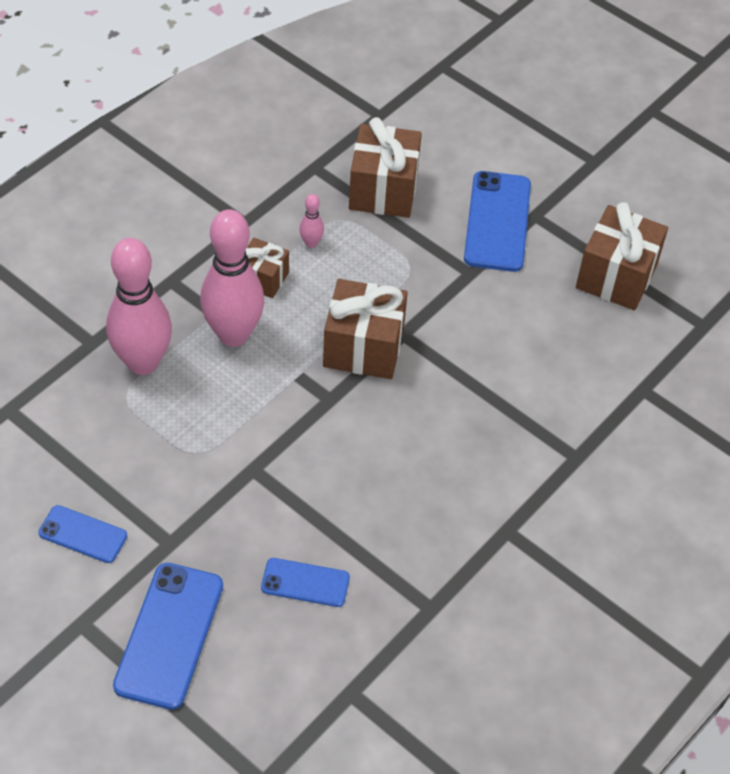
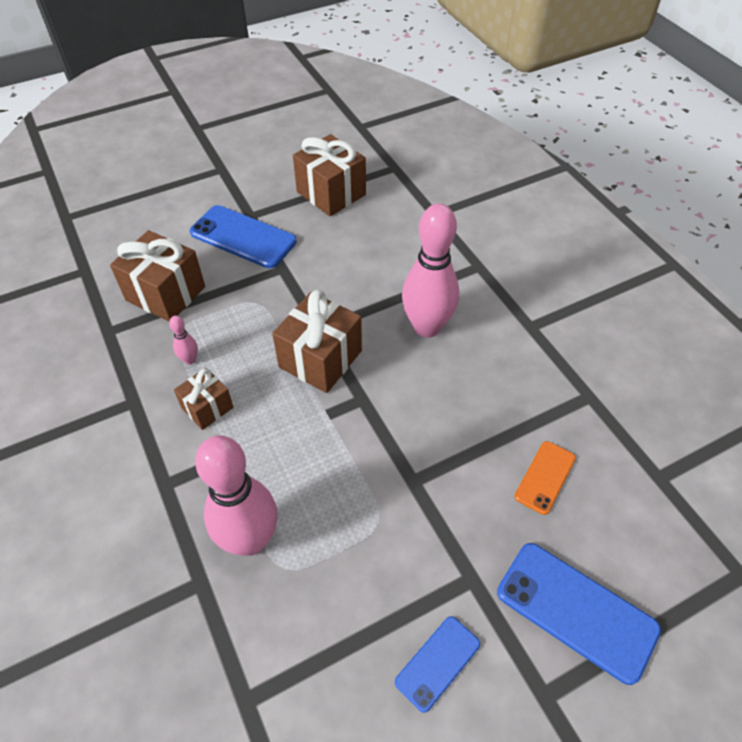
camera: 65 degrees left, 0 degrees up
(233, 334) = (257, 450): pink bowling pin -> pink bowling pin (427, 327)
(305, 582) = (545, 477): blue phone -> orange phone

